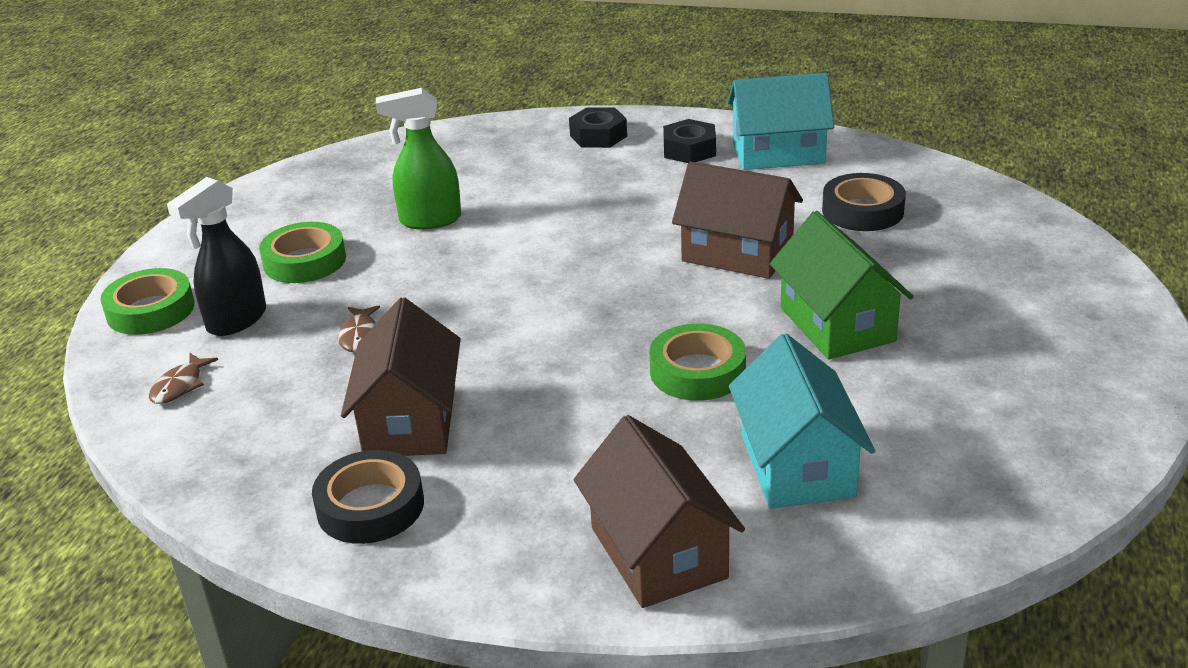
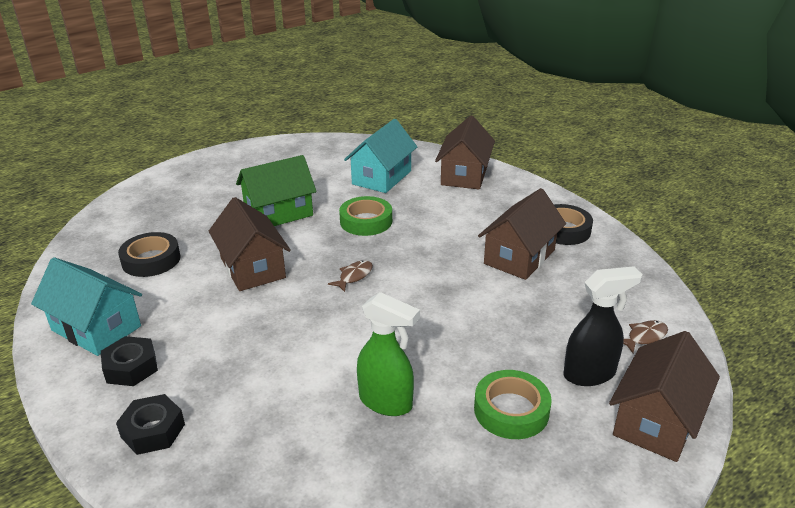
camera: 145 degrees left, 0 degrees up
(150, 310) = (656, 421): green tape -> brown house
(360, 335) = (512, 320): brown fish -> brown fish (354, 276)
(837, 324) = (278, 213): green house -> green house turned 45 degrees clockwise

